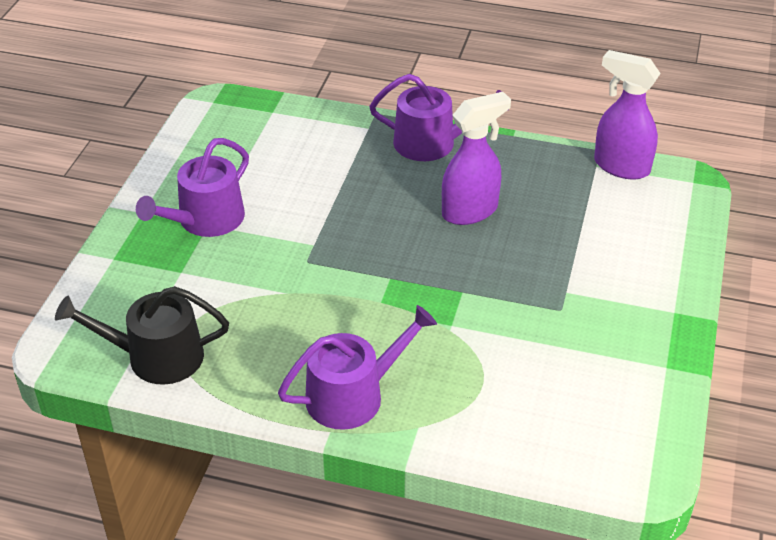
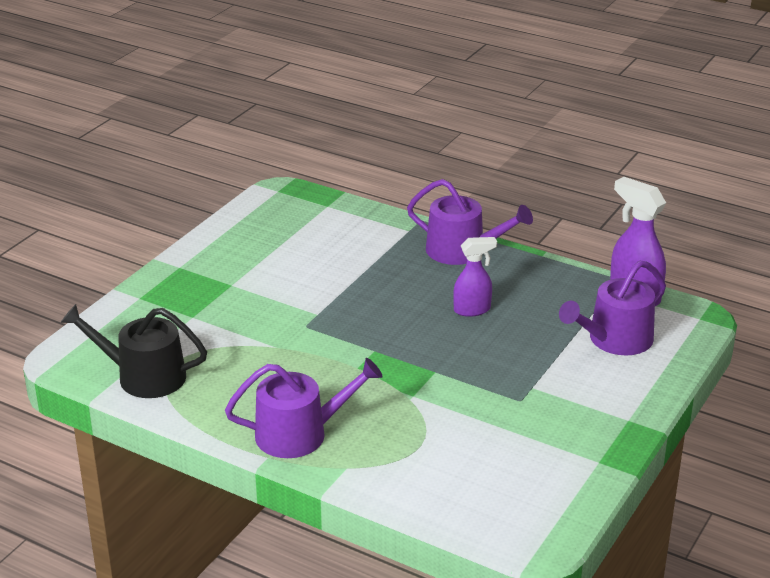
camera: 15 degrees right, 10 degrees down
(205, 220) = (230, 281): purple watering can -> purple watering can (614, 340)
(470, 211) = (472, 310): purple spray bottle -> purple spray bottle, size x0.65

